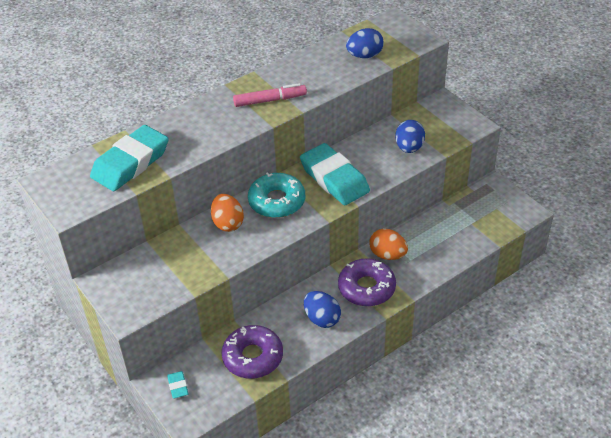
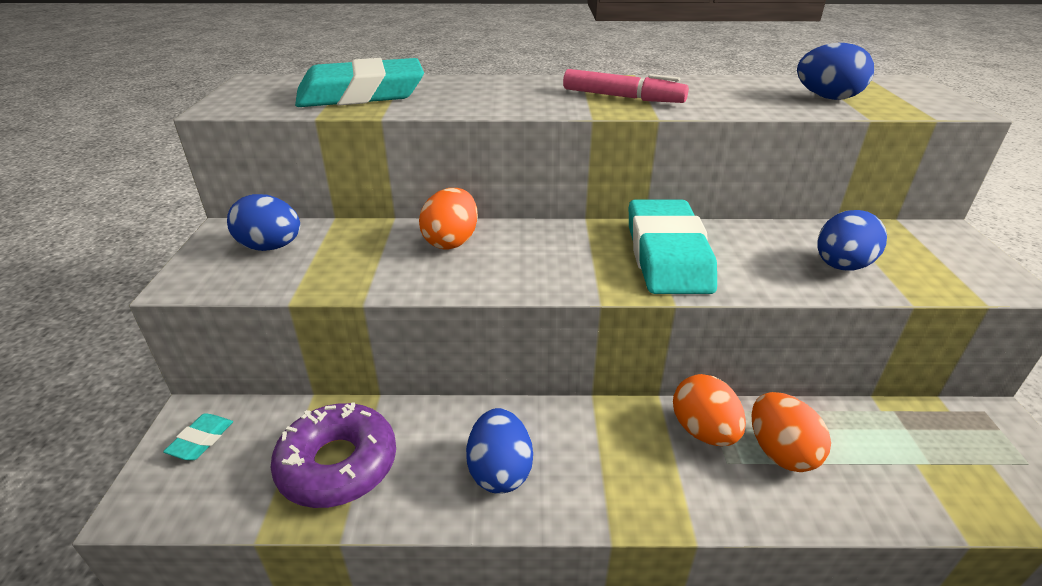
camera: 35 degrees right, 10 degrees down
(141, 275) = (271, 247): none -> blue egg
(277, 201) = (548, 246): turquoise donut -> none
(366, 288) = (621, 465): purple donut -> none
(421, 247) = (780, 452): none -> orange egg

